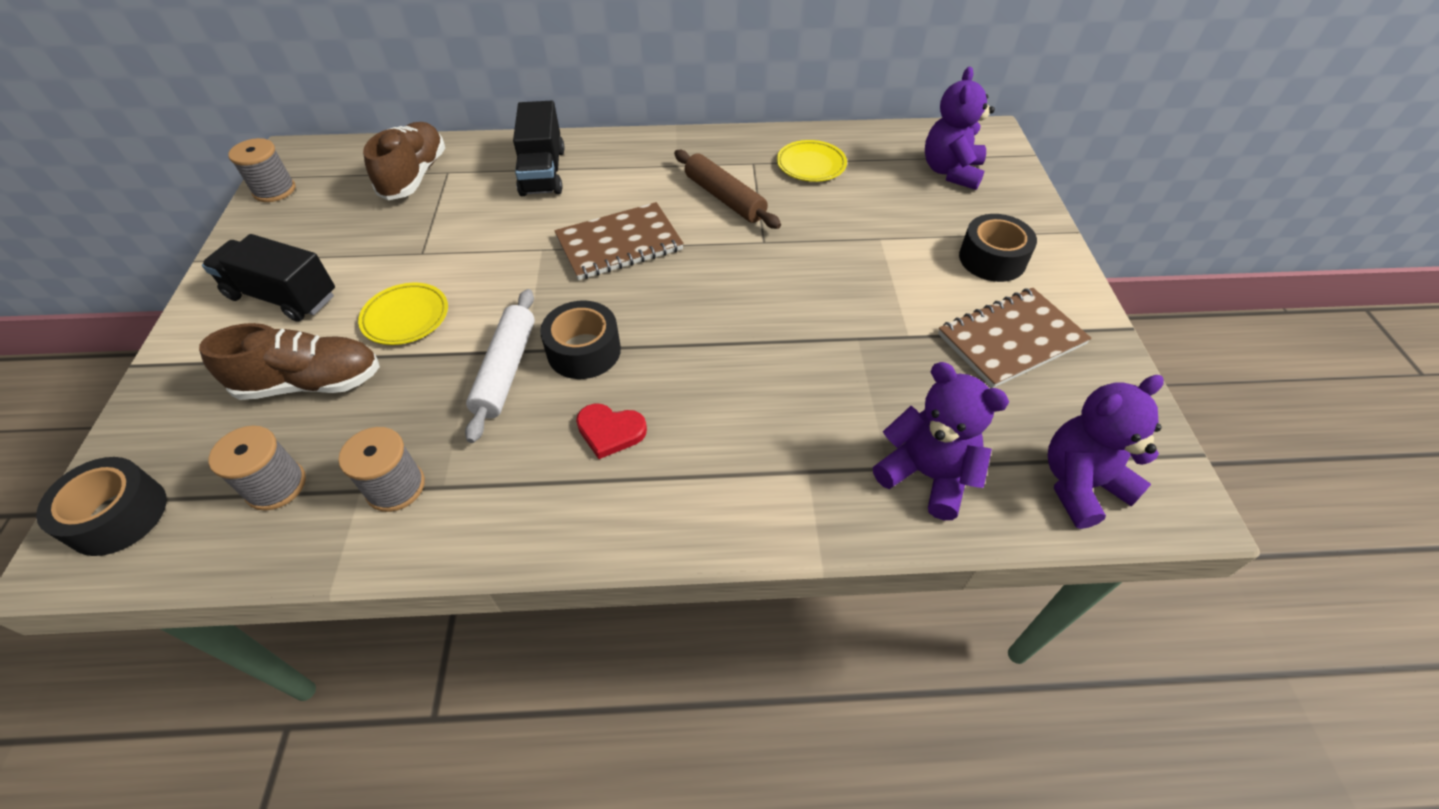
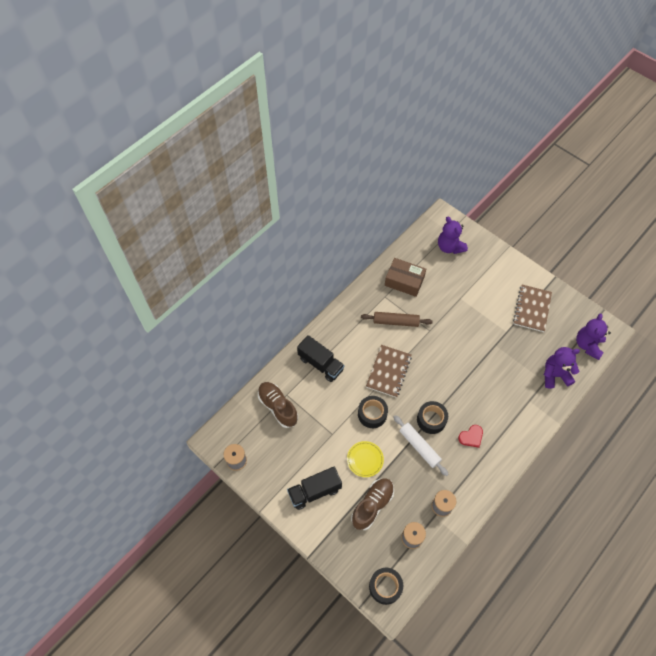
camera: 45 degrees left, 10 degrees up
(811, 165) = (404, 281): yellow plate -> brown box
(992, 259) = (498, 279): black tape -> black tape (372, 414)

